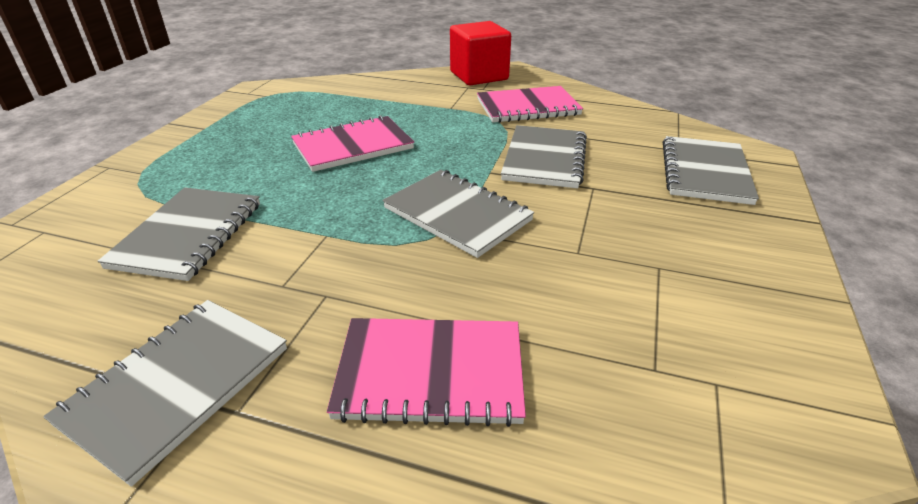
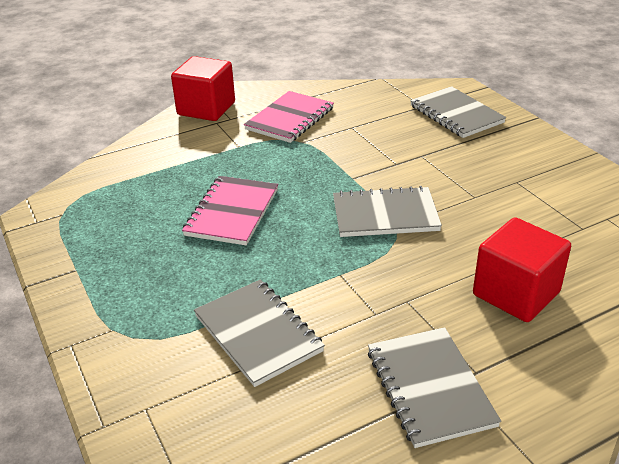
camera: 45 degrees left, 0 degrees up
(430, 372) = (516, 293): pink notebook -> red cube
(544, 159) = (366, 152): grey notebook -> none

